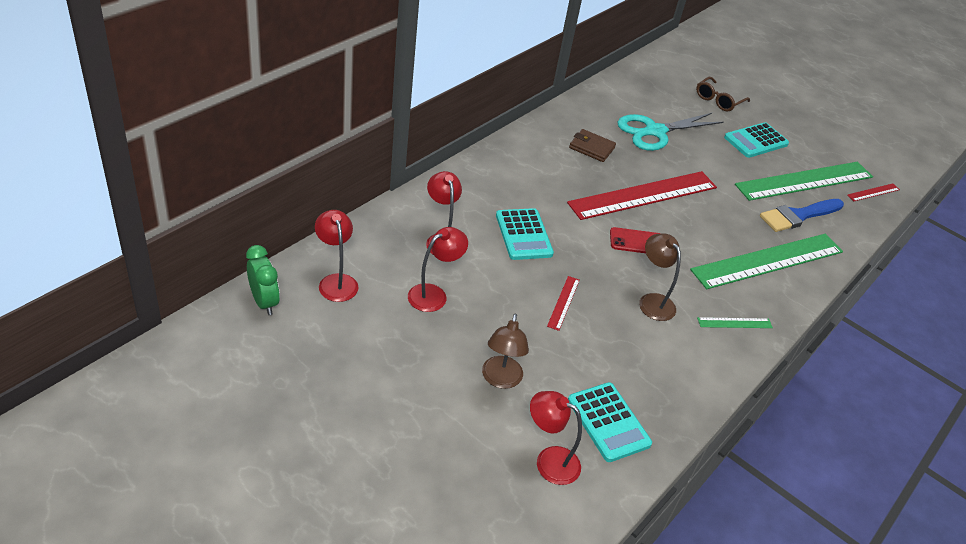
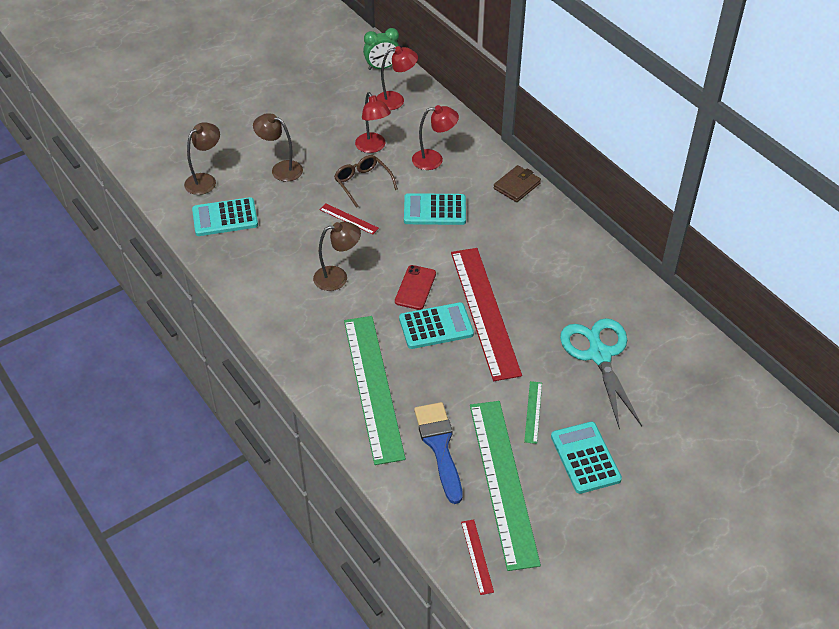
camera: 110 degrees right, 5 degrees up
(549, 461) = (205, 180): red lamp -> brown lamp
(591, 148) = (565, 288): brown wallet -> brown wallet (517, 186)
(677, 225) = (436, 326): none -> turquoise calculator
(718, 100) = (676, 447): brown glasses -> brown glasses (362, 183)
(734, 323) = (299, 329): green ruler -> green ruler (533, 412)

